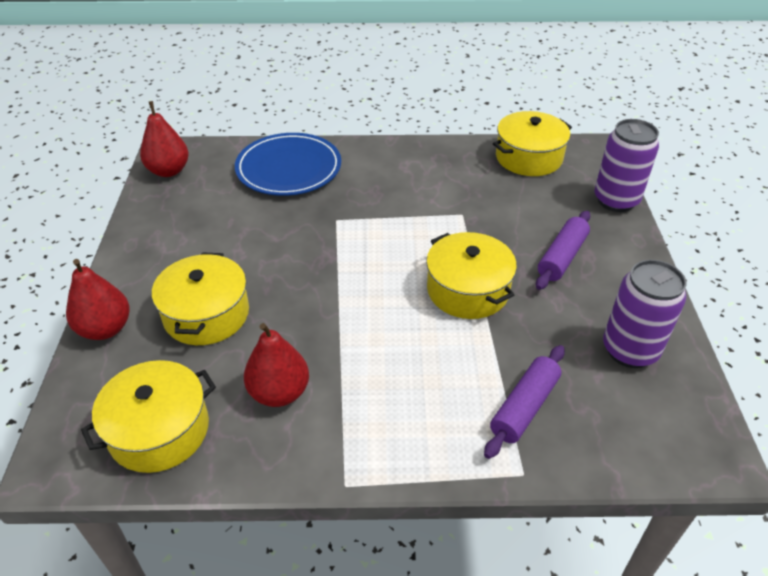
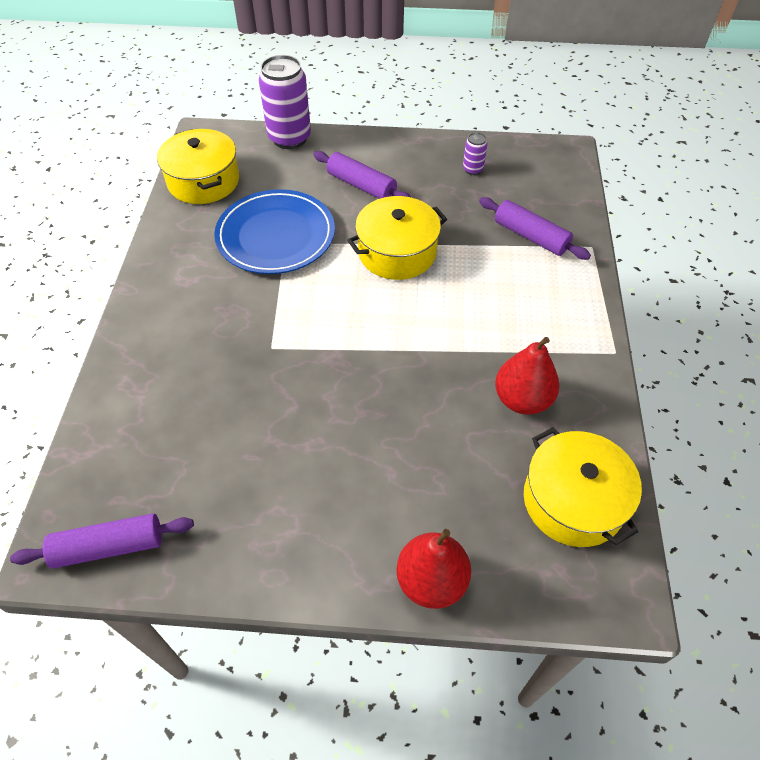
camera: 85 degrees left, 10 degrees up
(169, 171) = (109, 547): red pear -> purple rolling pin
(206, 314) = (414, 471): yellow pot -> none
(289, 168) = (152, 394): blue plate -> blue plate (276, 235)
(630, 350) = (472, 169): purple can -> purple can, size x0.46

